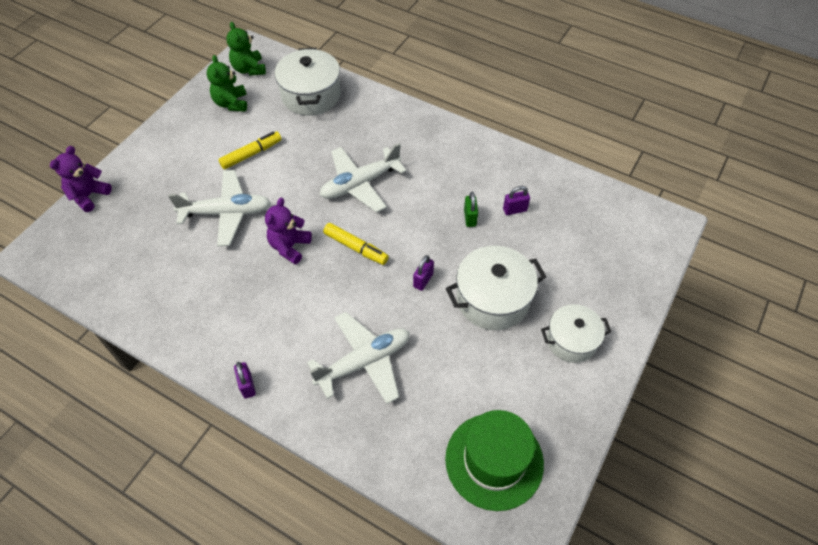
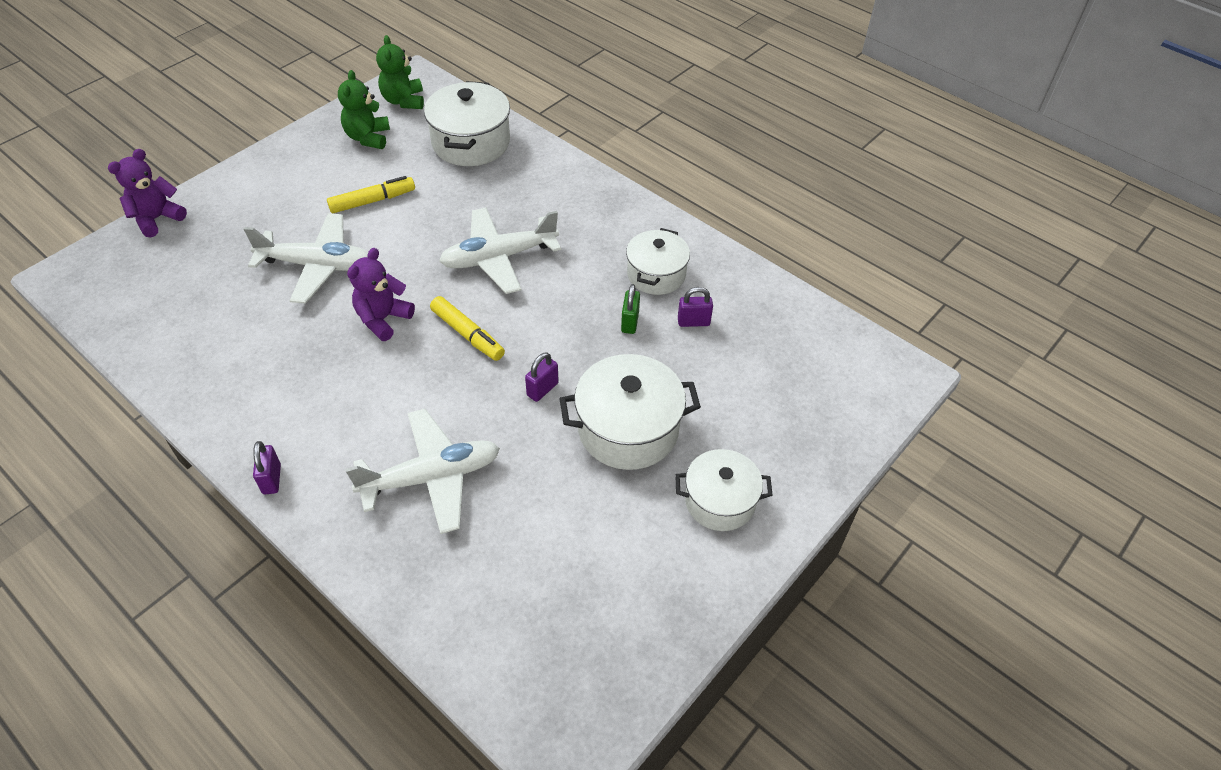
camera: 10 degrees right, 5 degrees down
(477, 178) = (656, 274): none -> white pot
(494, 461) = (564, 637): green hat -> none

